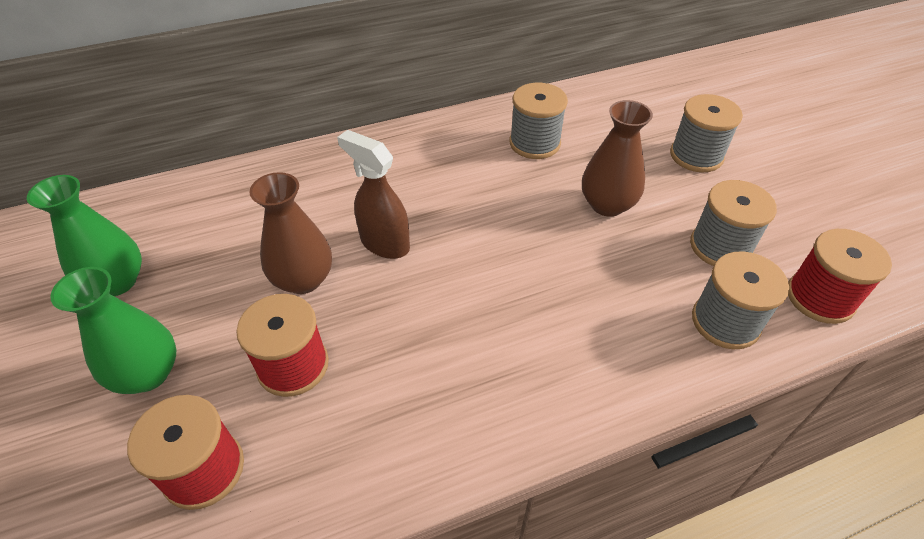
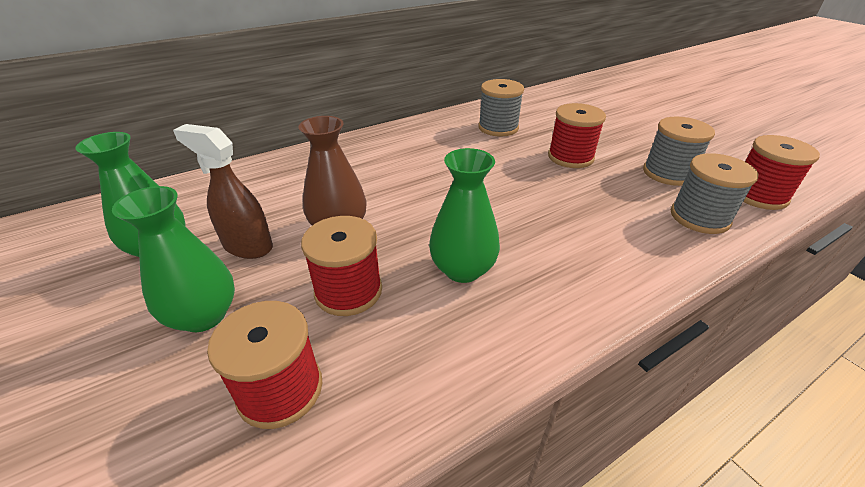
camera: 10 degrees left, 10 degrees down
(384, 243) = (402, 197): brown spray bottle -> brown spray bottle (247, 246)
(419, 356) = (462, 269): none -> green vase
(607, 204) = (570, 157): brown vase -> red spool
(696, 155) = (620, 125): grey spool -> none

